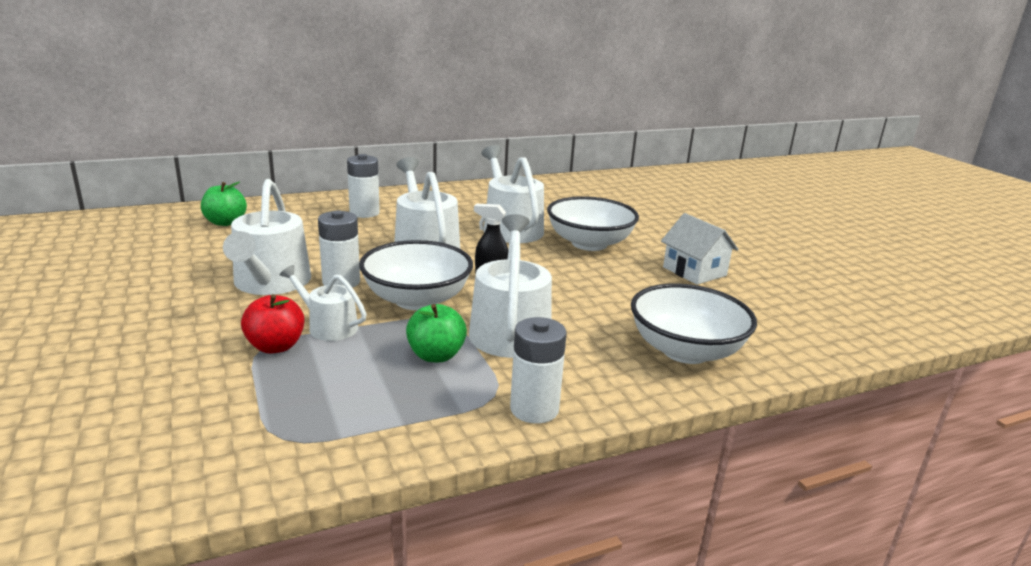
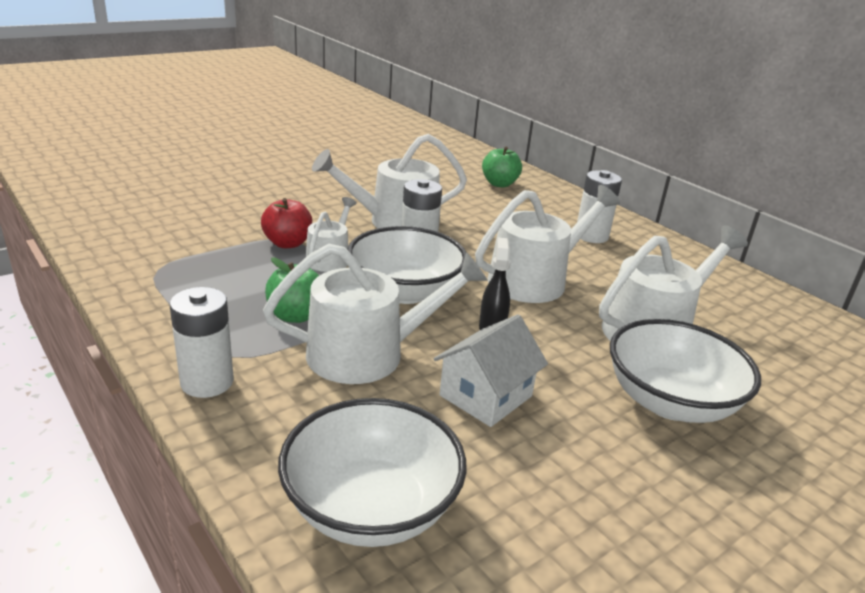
camera: 75 degrees right, 5 degrees up
(694, 271) = (668, 529): white house -> white house (485, 396)

